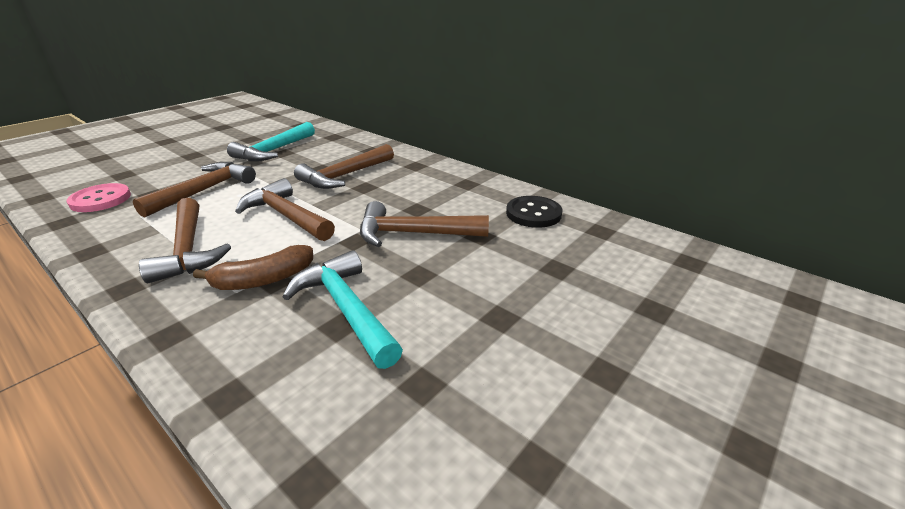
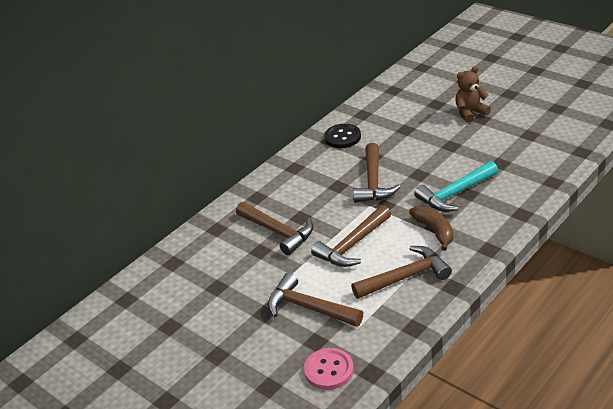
camera: 85 degrees left, 5 degrees up
(274, 151) = (211, 294): turquoise hammer -> none
(627, 357) = (470, 113): none -> brown teddy bear

